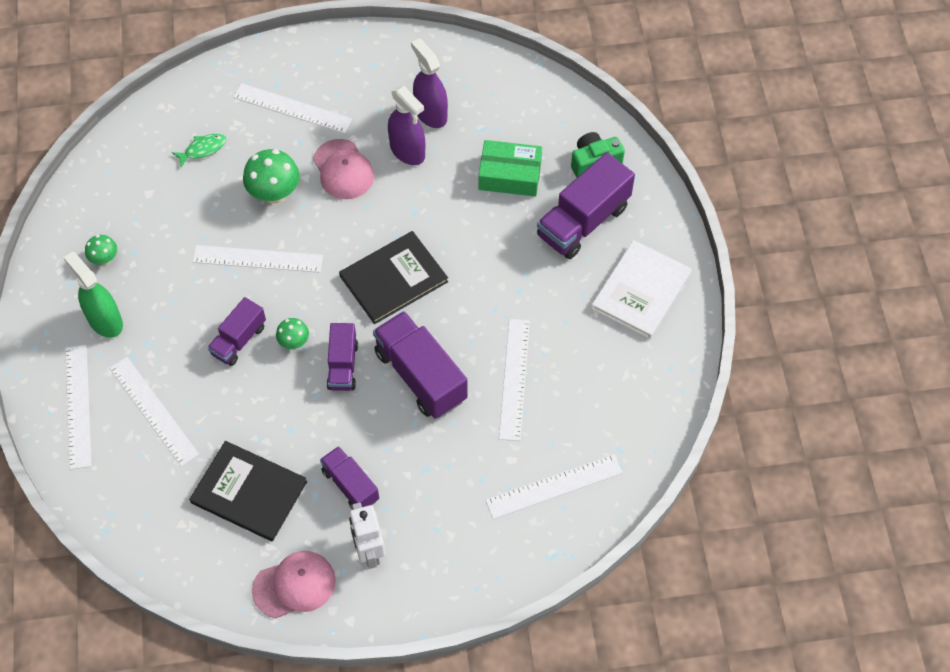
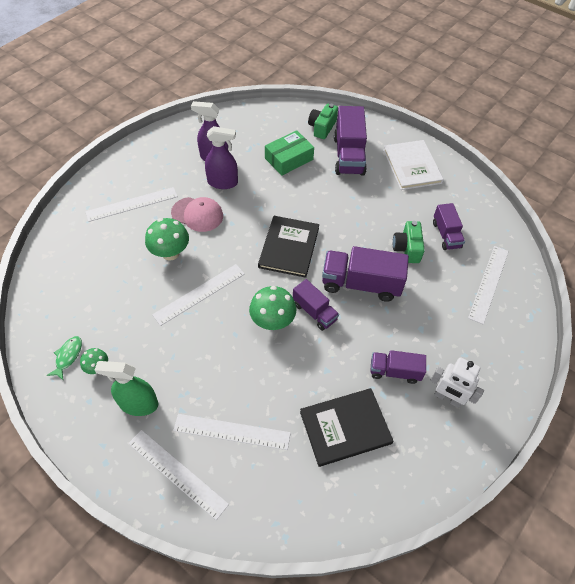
camera: 45 degrees left, 5 degrees down
(203, 149) = (98, 260): green fish -> green fish (68, 356)
(239, 340) = (239, 346): purple truck -> purple truck (446, 235)
(294, 342) = (272, 321): green mushroom -> green mushroom, size x1.80
(294, 585) = (434, 457): pink cap -> none
(514, 379) = (407, 248): white ruler -> green camera

